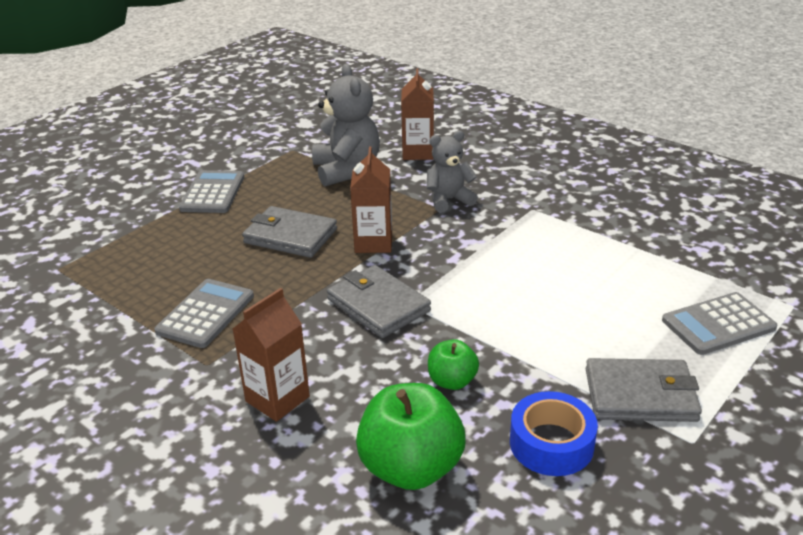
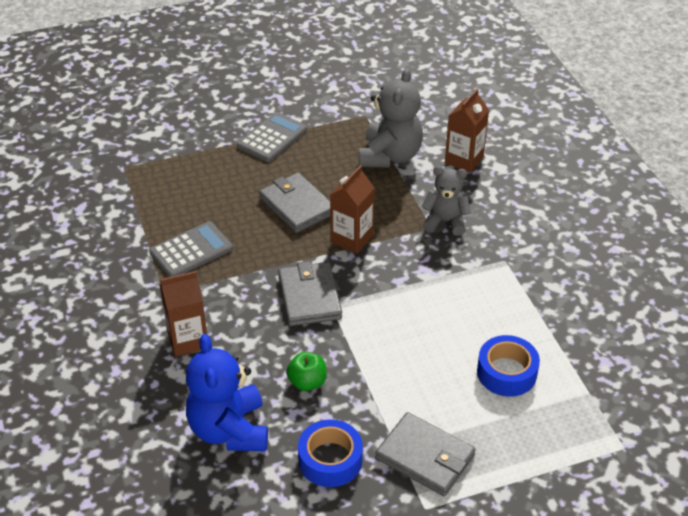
camera: 30 degrees right, 10 degrees up
(411, 467) = (229, 430): green apple -> blue teddy bear
(631, 291) = (506, 372): none -> blue tape
(718, 324) = (544, 433): grey calculator -> none

